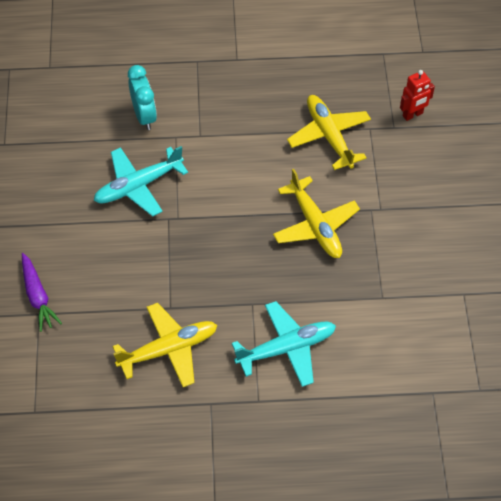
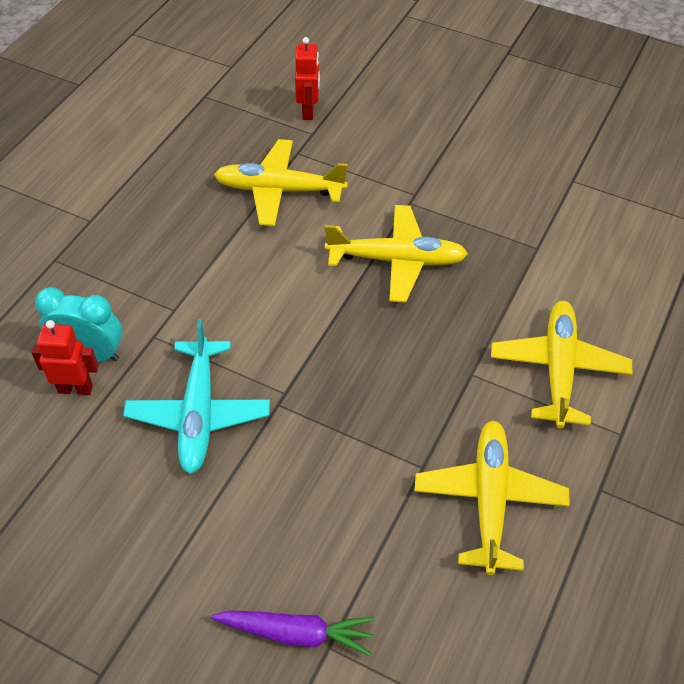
camera: 60 degrees left, 5 degrees down
(119, 123) = (75, 388): none -> red robot
(286, 348) = (558, 370): turquoise plane -> yellow plane

